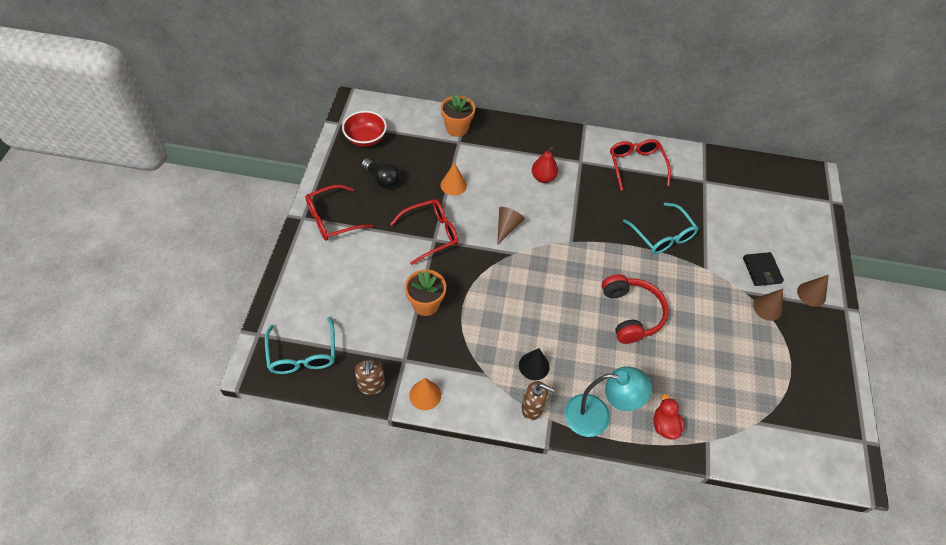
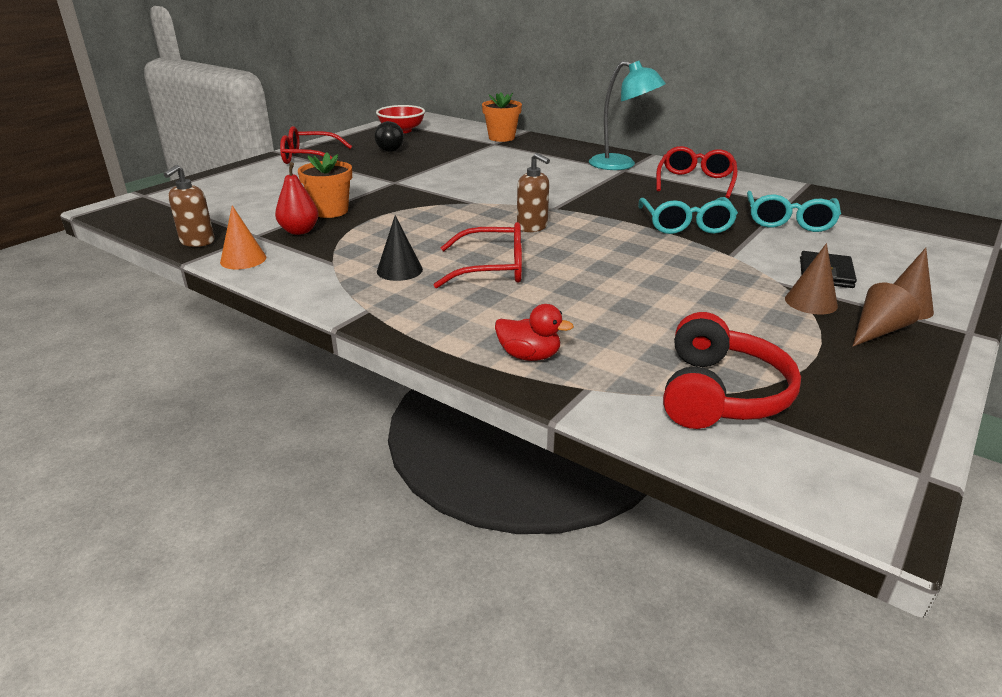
camera: 30 degrees right, 25 degrees down
(302, 354) = (163, 212): turquoise glasses -> turquoise glasses (789, 221)
(431, 234) = (395, 179): red glasses -> red glasses (492, 269)
(453, 185) = (457, 161): orange cone -> none
(507, 227) = (486, 188): brown cone -> brown cone (877, 331)
(532, 408) = (355, 297): brown soap dispenser -> brown soap dispenser (532, 227)
(543, 178) = (566, 171): red pear -> red pear (299, 231)
(597, 416) = (435, 323): turquoise lamp -> turquoise lamp (621, 165)
(631, 314) = (579, 264): red headphones -> red headphones (720, 394)
(664, 425) = (529, 356): red duck -> red duck turned 90 degrees clockwise

